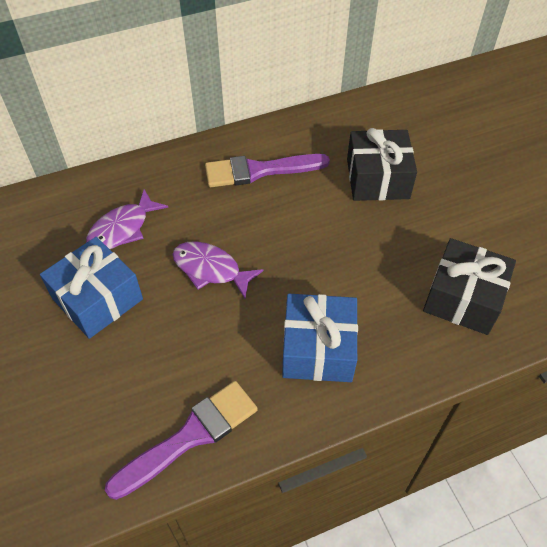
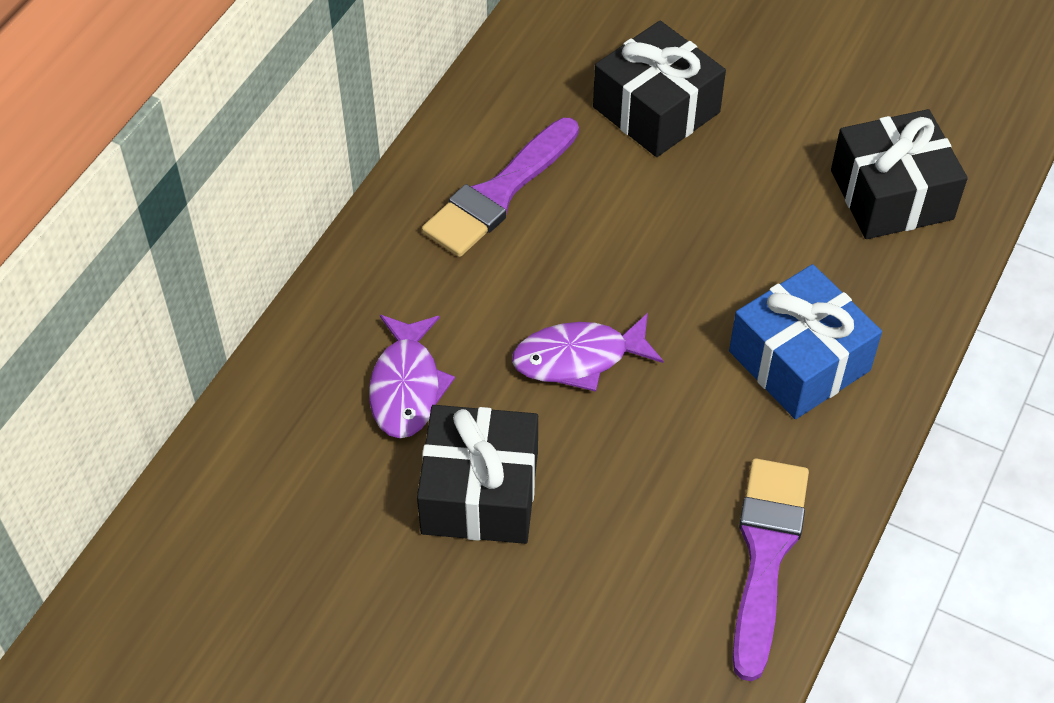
camera: 40 degrees left, 0 degrees up
(97, 299) = (480, 492): blue gift -> black gift

